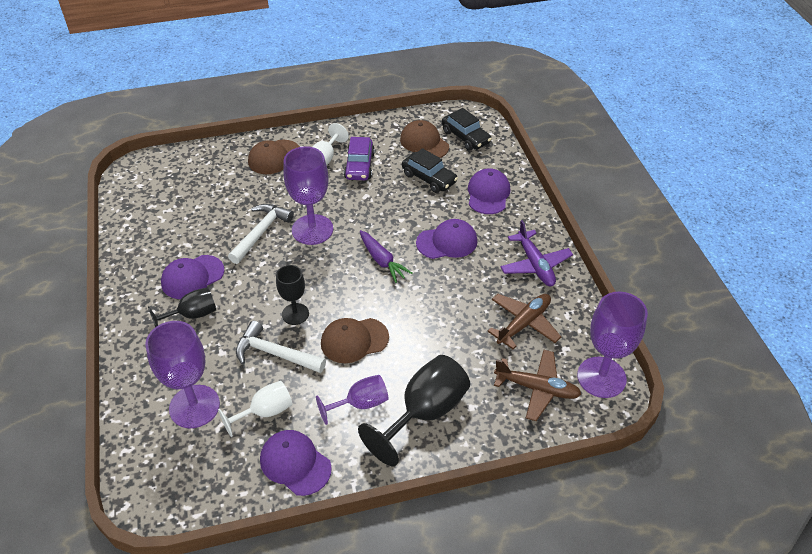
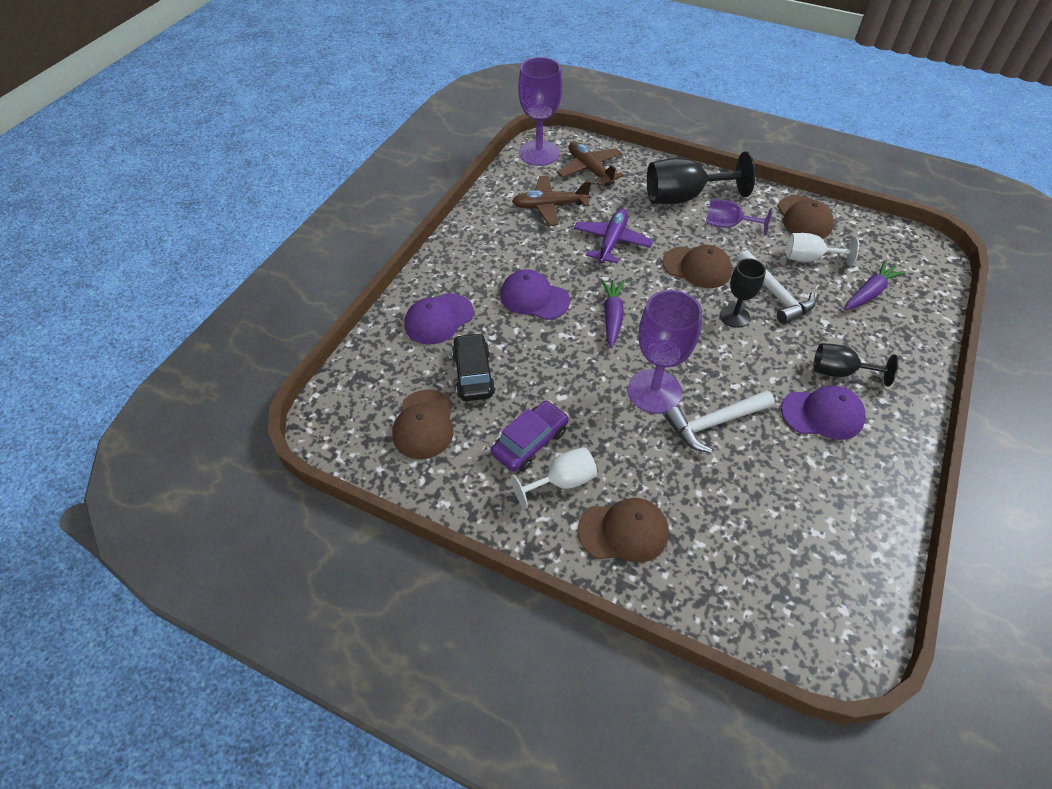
camera: 140 degrees left, 5 degrees up
(194, 406) = (869, 292): purple goblet -> purple carrot
(295, 463) = (804, 218): purple cap -> brown cap
(465, 137) = (371, 401): black car -> none
(535, 265) = (485, 237): purple plane -> purple plane (611, 242)

